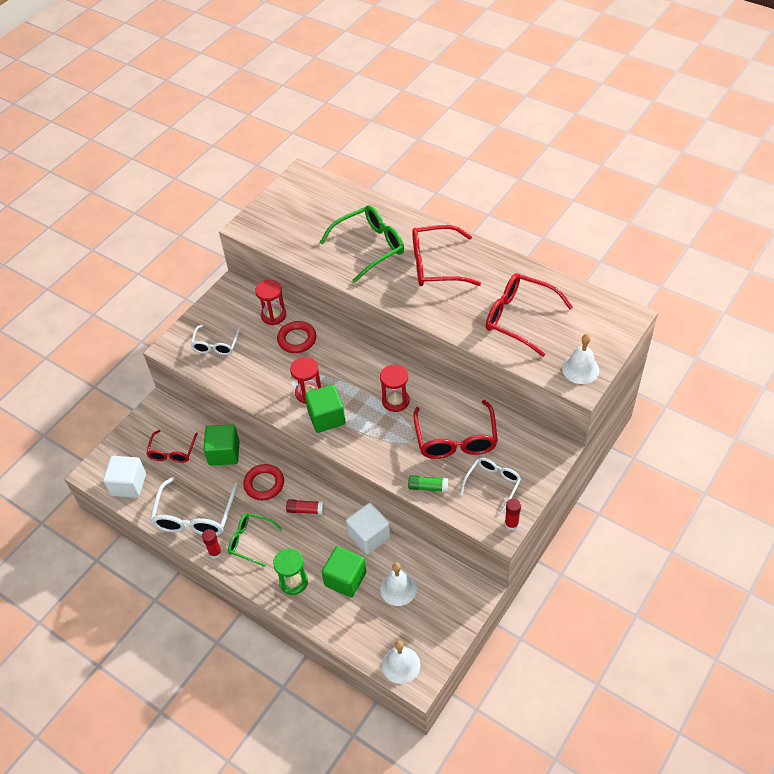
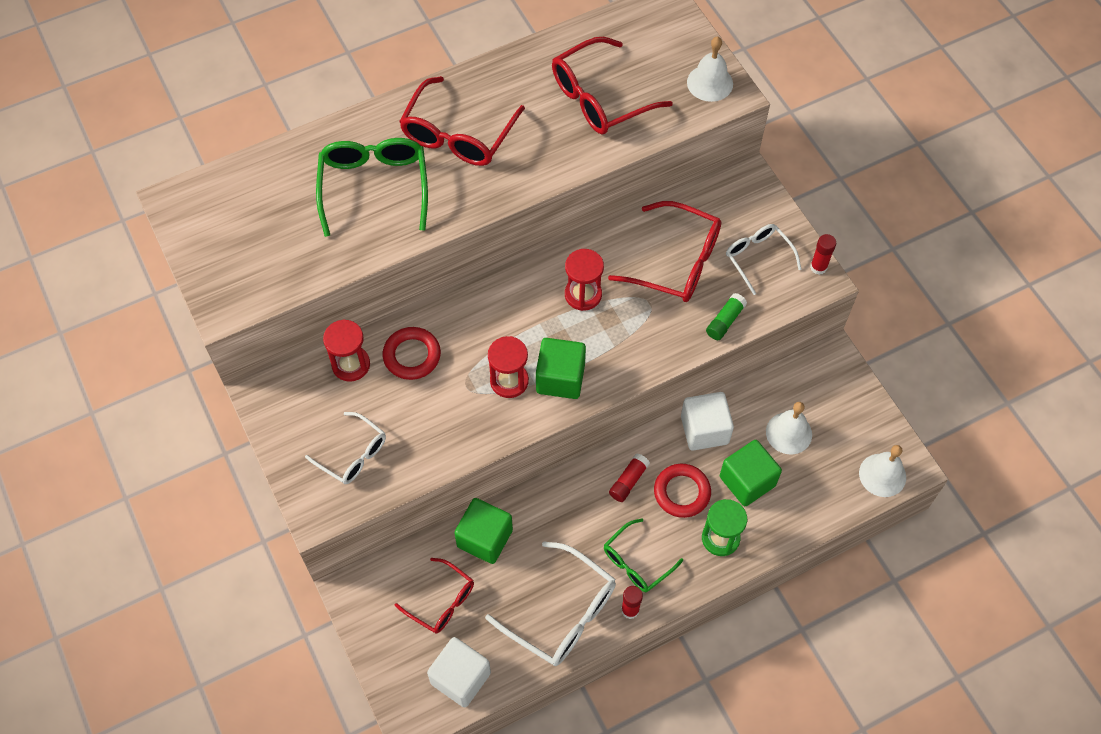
camera: 65 degrees left, 10 degrees up
(264, 484) = (562, 511): red ring -> red ring (682, 492)

